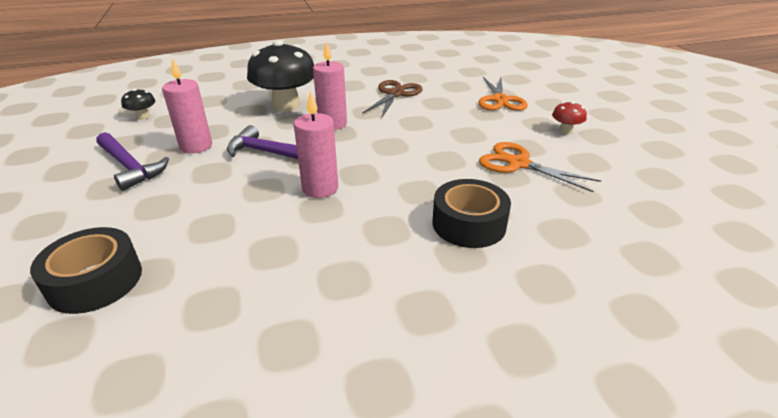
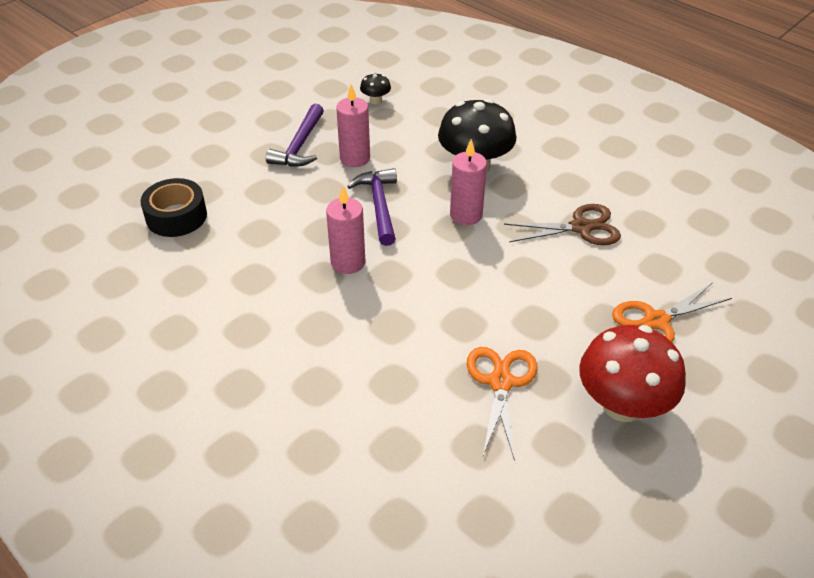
camera: 60 degrees right, 10 degrees up
(469, 224) = (362, 377): black tape -> none
(565, 131) = (622, 405): red mushroom -> red mushroom, size x2.26

